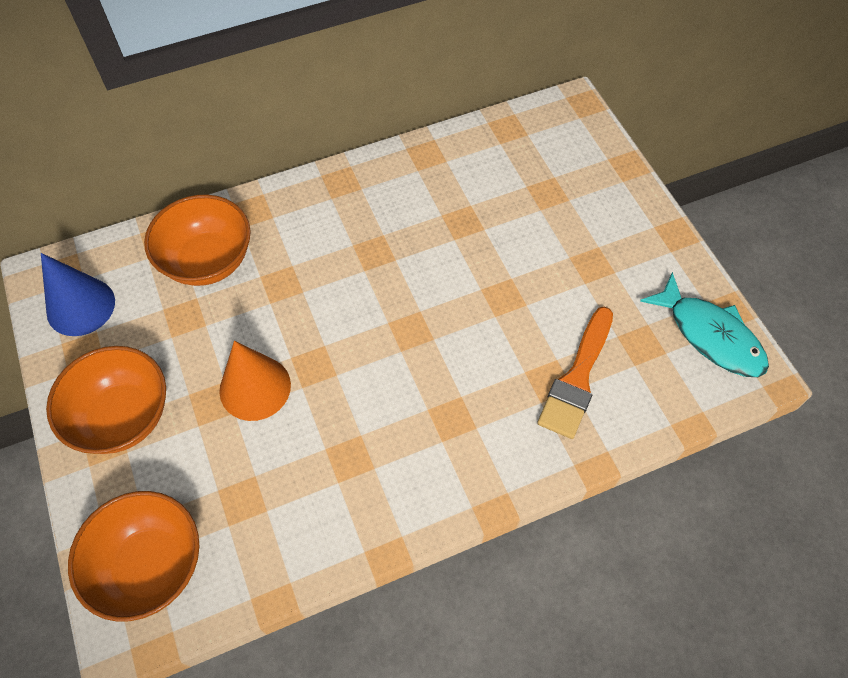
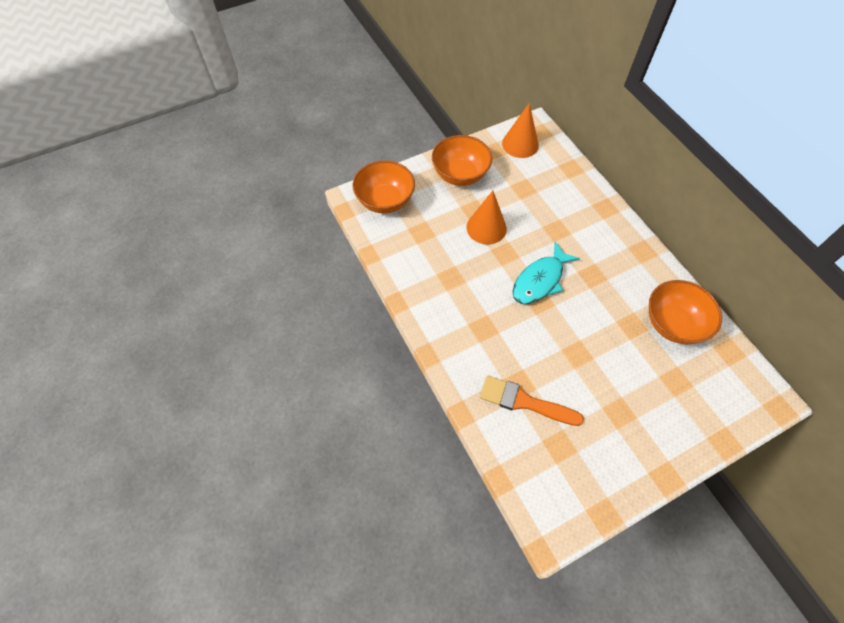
camera: 85 degrees right, 0 degrees up
(81, 306) = (520, 144): blue cone -> orange cone
(208, 261) = (563, 192): orange bowl -> orange bowl (673, 324)
(710, 335) = (578, 498): turquoise fish -> turquoise fish (540, 280)

